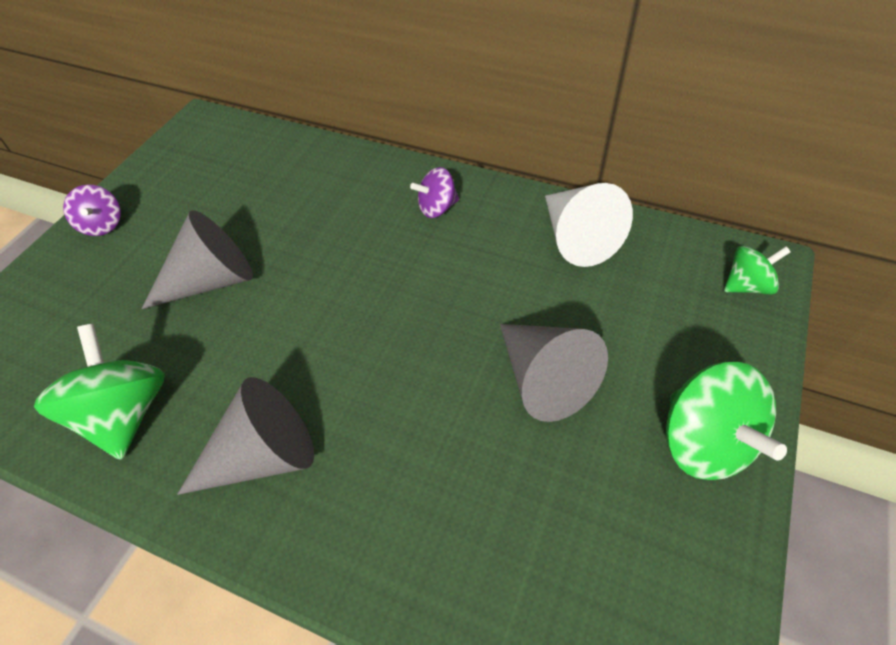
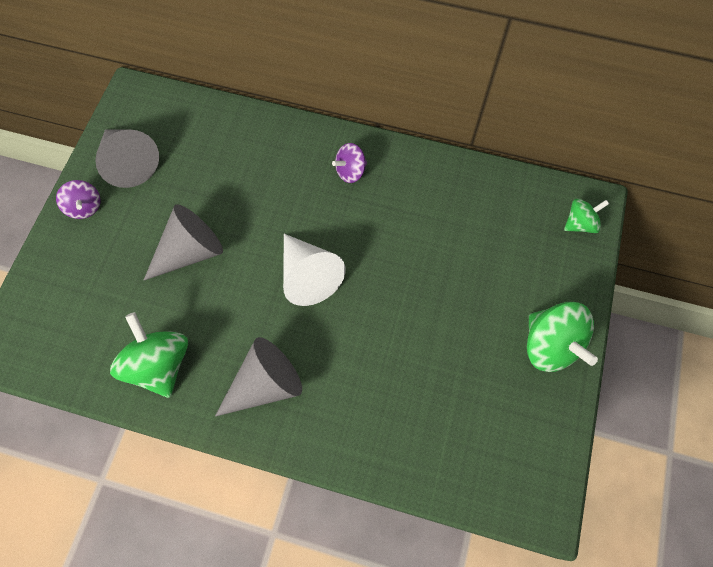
camera: 10 degrees left, 15 degrees up
(544, 379) = (445, 310): grey cone -> grey cone (129, 162)
(577, 238) = (459, 191): white cone -> white cone (308, 275)

